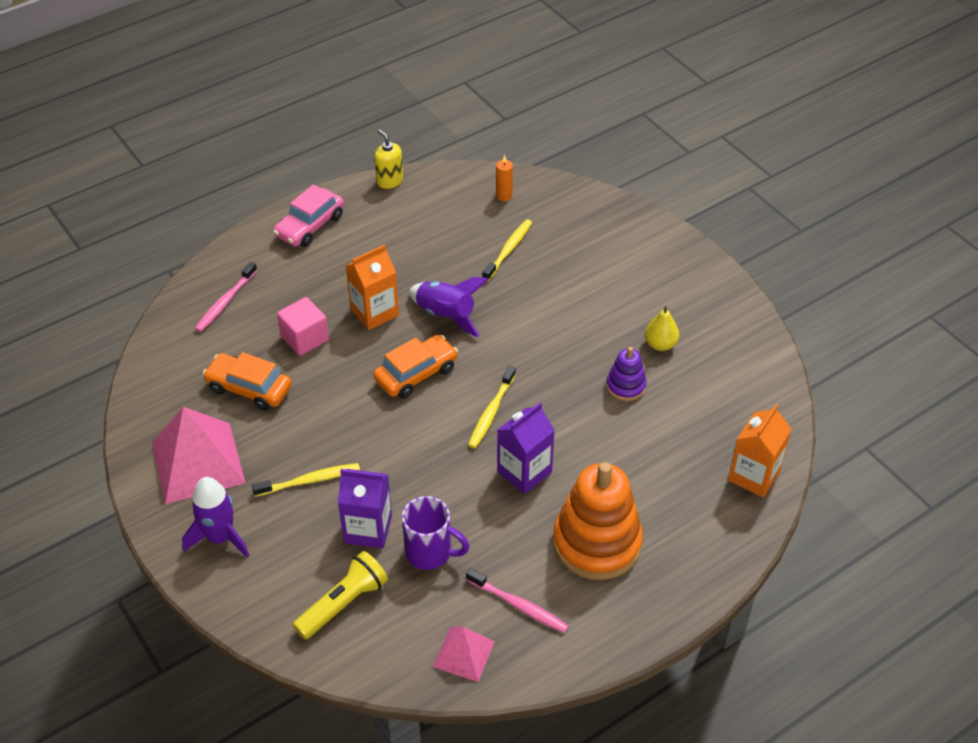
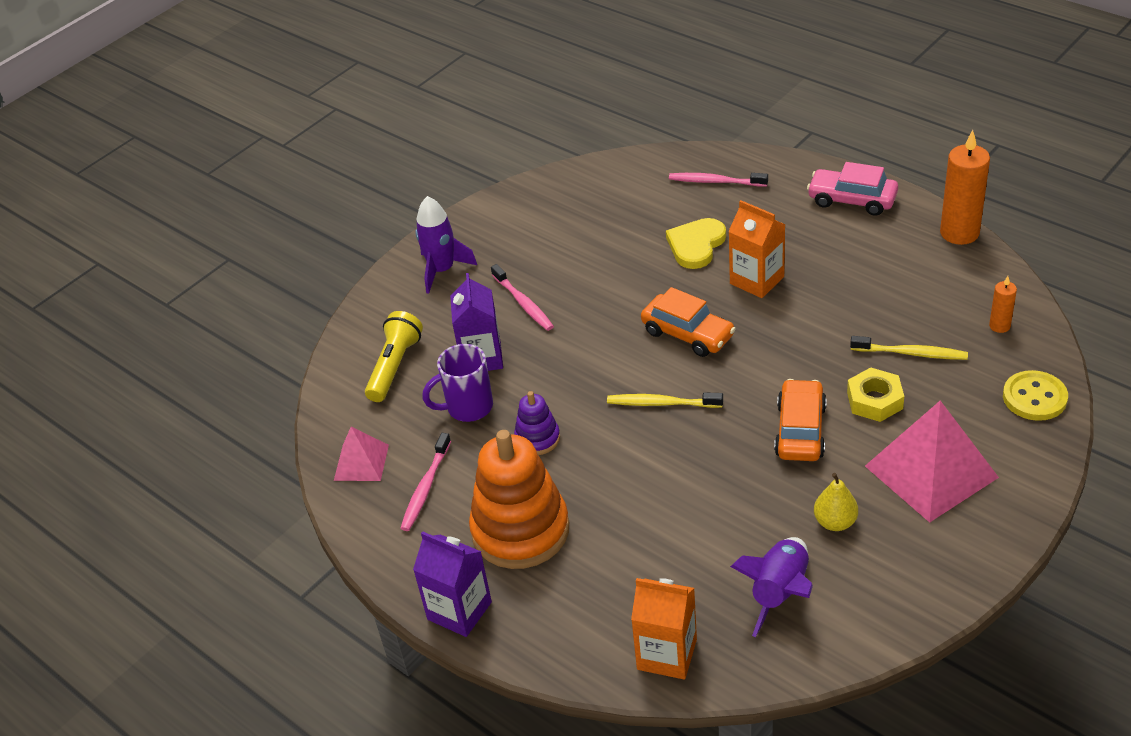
camera: 80 degrees right, 5 degrees down
(198, 462) = (518, 230): pink pyramid -> pink pyramid (931, 471)
(249, 388) = (616, 231): orange car -> orange car (800, 430)
(304, 338) = (696, 245): pink cube -> yellow heart
(309, 481) = (523, 303): yellow toothbrush -> pink toothbrush
(343, 604) = (394, 366): yellow flashlight -> yellow flashlight turned 105 degrees counterclockwise
(389, 181) = (959, 233): yellow soap dispenser -> orange candle
(430, 553) = (468, 407): purple mug -> purple mug turned 60 degrees clockwise
(446, 315) = (781, 332): purple rocket -> purple rocket (779, 593)
(524, 472) = (592, 449): purple carton -> purple carton (459, 611)
(548, 285) = (874, 400): none -> yellow nut
(584, 204) = (1034, 397): none -> yellow button
(625, 386) = (752, 505): purple stacking toy -> purple stacking toy (537, 438)

